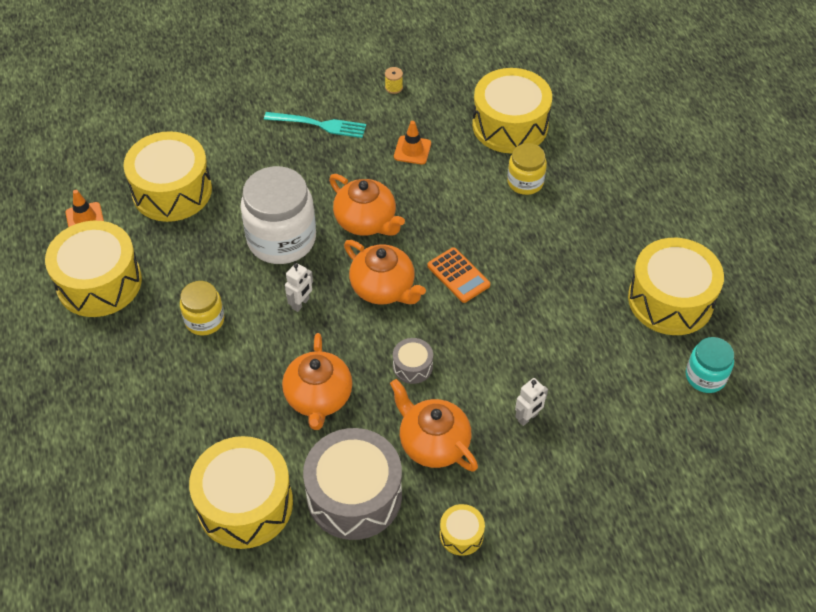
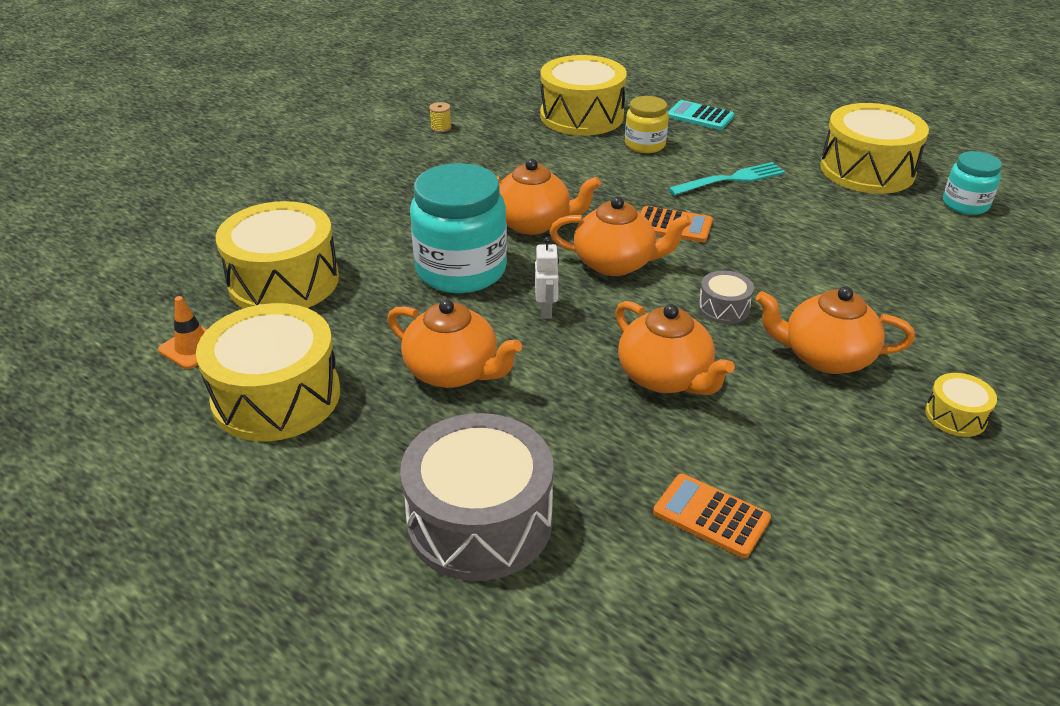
camera: 35 degrees left, 15 degrees down
(204, 320) = (453, 371): yellow jar -> orange teapot
(245, 504) = (711, 516): yellow drum -> orange calculator
(281, 239) = (461, 270): white jar -> turquoise jar
(319, 125) = (396, 175): turquoise fork -> turquoise fork (730, 179)
(354, 495) = (813, 441): grey drum -> grey drum (479, 521)
(412, 150) = (514, 160): orange traffic cone -> none
(528, 417) = (877, 296): white robot -> none
(603, 172) = (700, 116): none -> turquoise calculator

